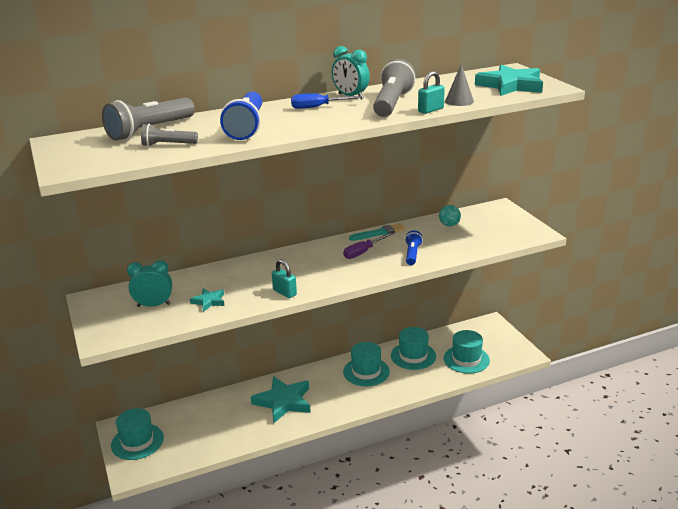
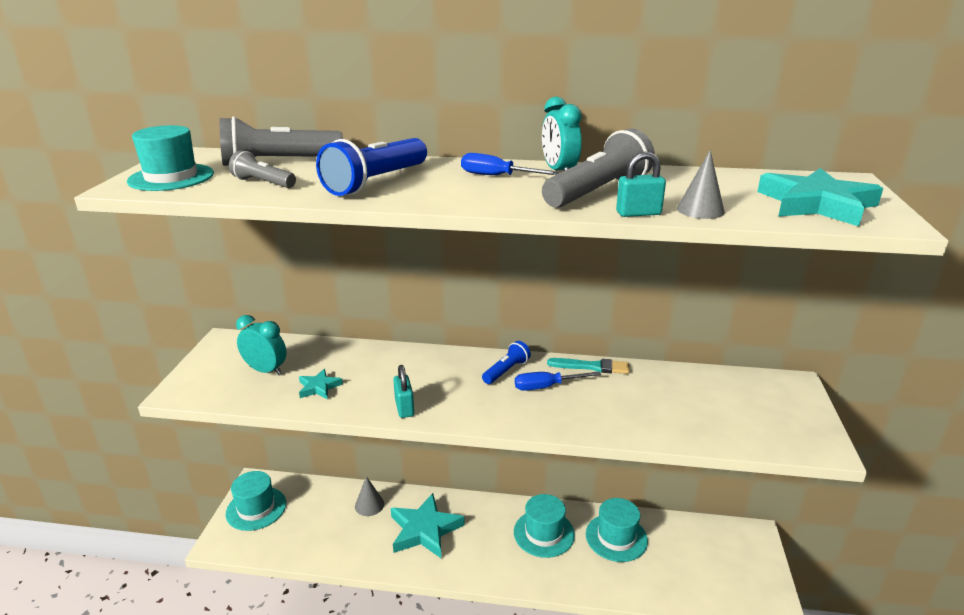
camera: 30 degrees right, 0 degrees up
(227, 404) = (369, 505): none -> grey cone
(363, 252) = (547, 387): purple screwdriver -> blue screwdriver
(412, 254) = (606, 413): blue flashlight -> blue flashlight (506, 371)
(449, 225) = (695, 387): turquoise ball -> none
(466, 359) = (683, 574): turquoise hat -> turquoise hat (171, 177)

